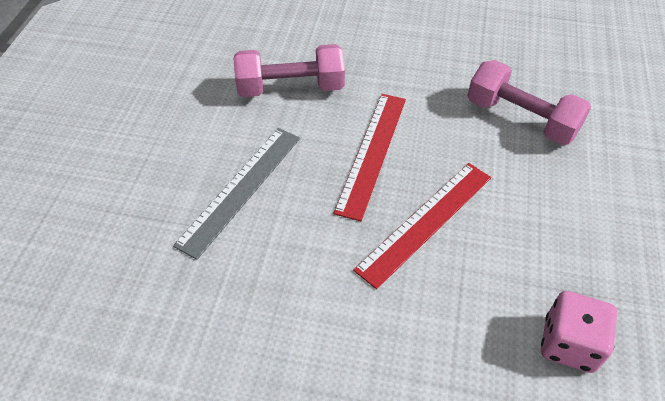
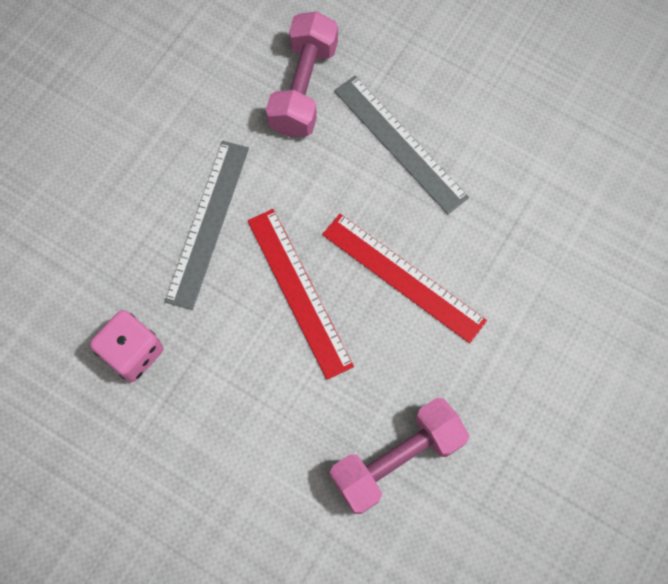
camera: 110 degrees right, 20 degrees up
(290, 88) = (528, 228): pink dumbbell -> pink dumbbell (303, 88)
(396, 326) = (208, 223): none -> grey ruler

